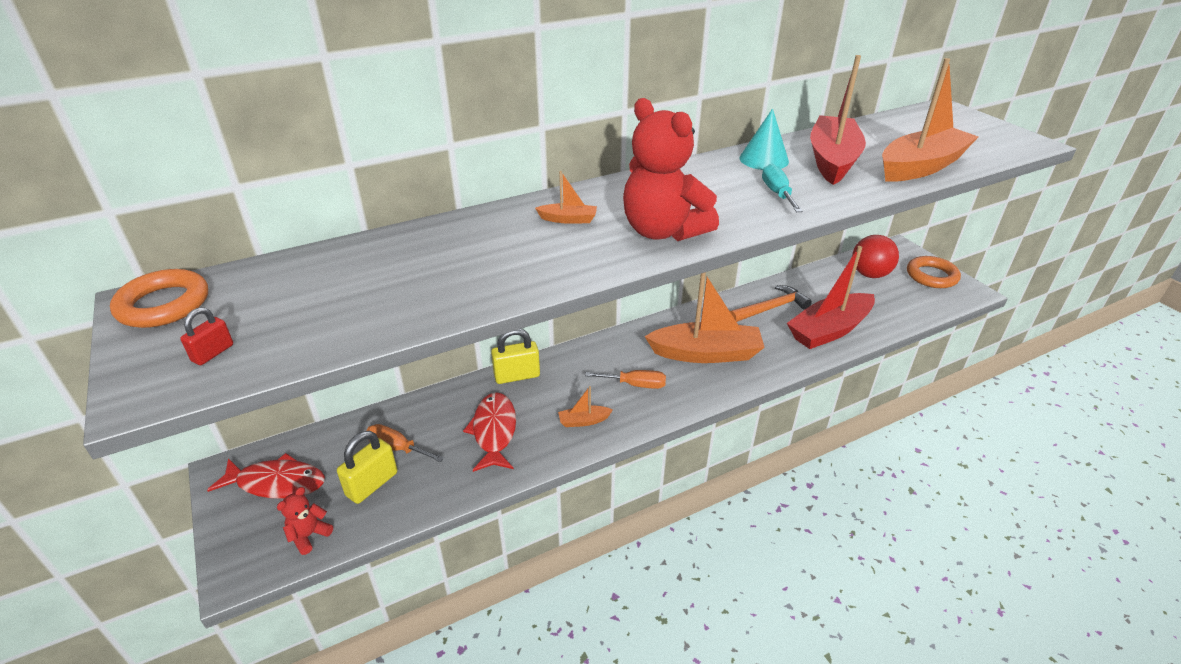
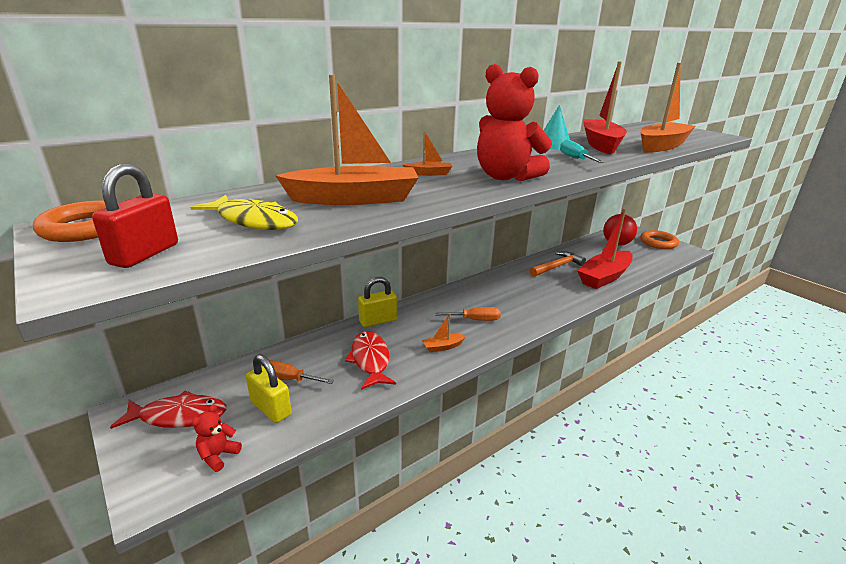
camera: 10 degrees left, 10 degrees down
(213, 353) = (145, 254): red padlock -> red padlock, size x1.75
(336, 303) = (253, 221): none -> yellow fish
(372, 484) = (271, 408): yellow padlock -> yellow padlock turned 75 degrees counterclockwise
(705, 353) = (521, 296): orange boat -> orange boat (354, 199)

